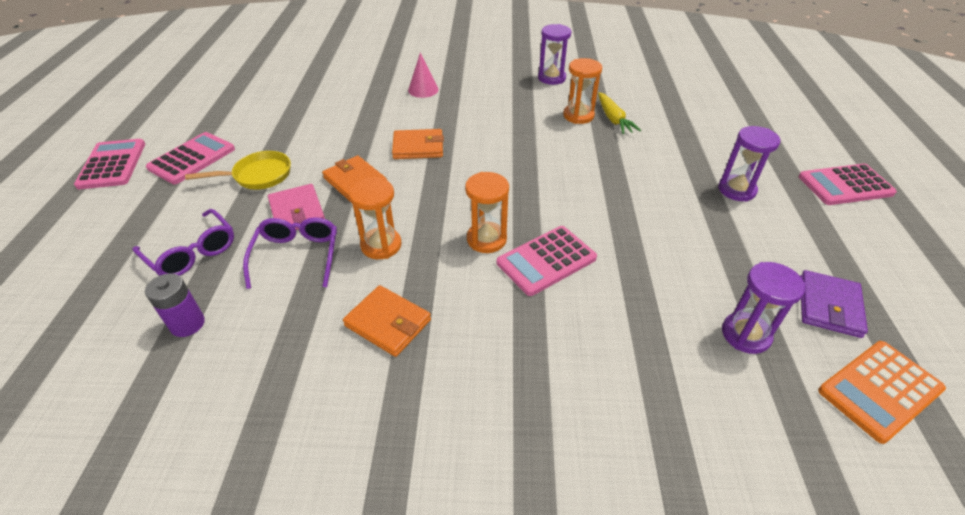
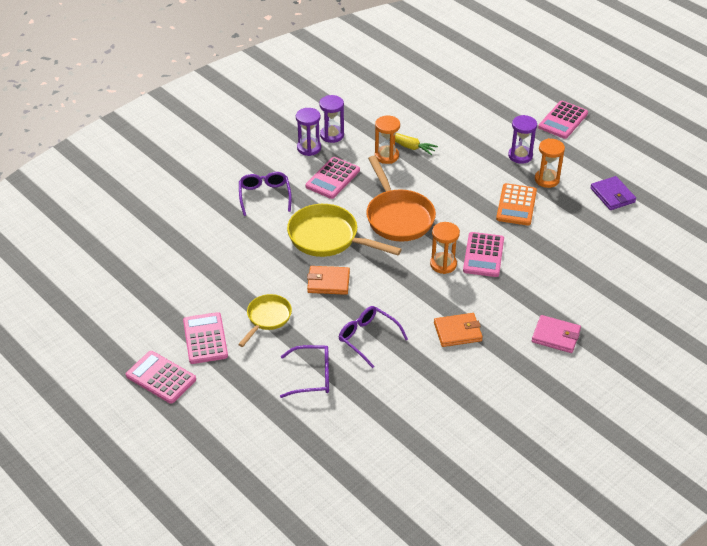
camera: 45 degrees left, 0 degrees up
(187, 324) = (372, 400): purple battery -> none
(297, 212) = (327, 319): pink wallet -> pink wallet (556, 336)
(381, 245) = (399, 303): orange hourglass -> orange hourglass (547, 179)
(418, 147) = (328, 238): orange wallet -> yellow pan
(423, 90) = (264, 196): pink cone -> purple glasses
(500, 107) = (332, 178): none -> pink calculator
(510, 168) = (398, 217): none -> orange pan
(745, 334) = (596, 231): purple hourglass -> purple hourglass (309, 148)
(879, 390) = (657, 220): orange calculator -> orange calculator (516, 205)

